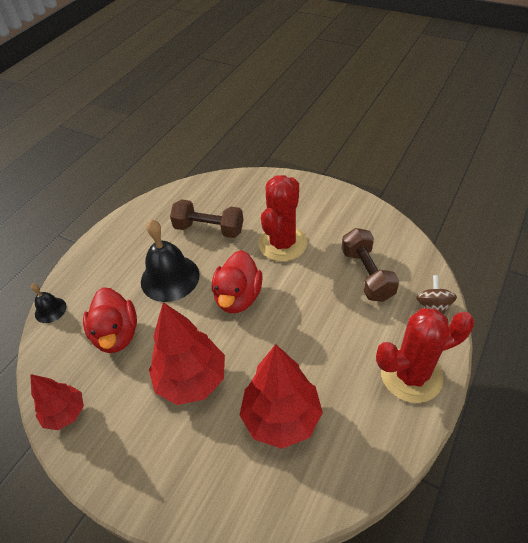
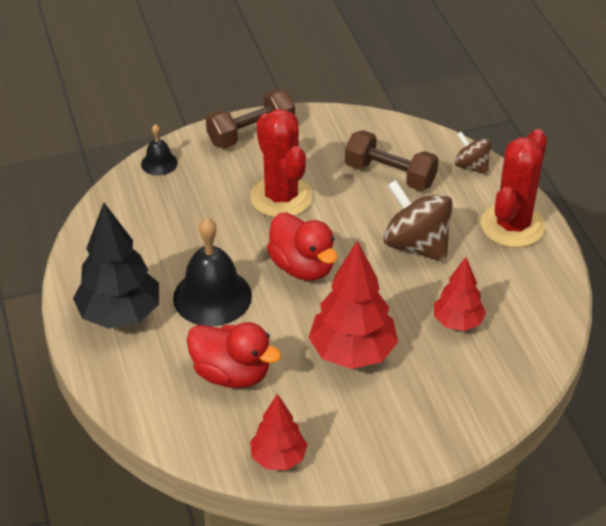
camera: 50 degrees left, 5 degrees down
(50, 310) = (128, 407): black bell -> black bell (159, 163)
(117, 253) = (120, 315): none -> black tree
(209, 229) = (187, 230): brown dumbbell -> brown dumbbell (251, 133)
(281, 417) = (457, 322): red tree -> red tree, size x0.61
(324, 336) = (416, 245): none -> brown spinning top

